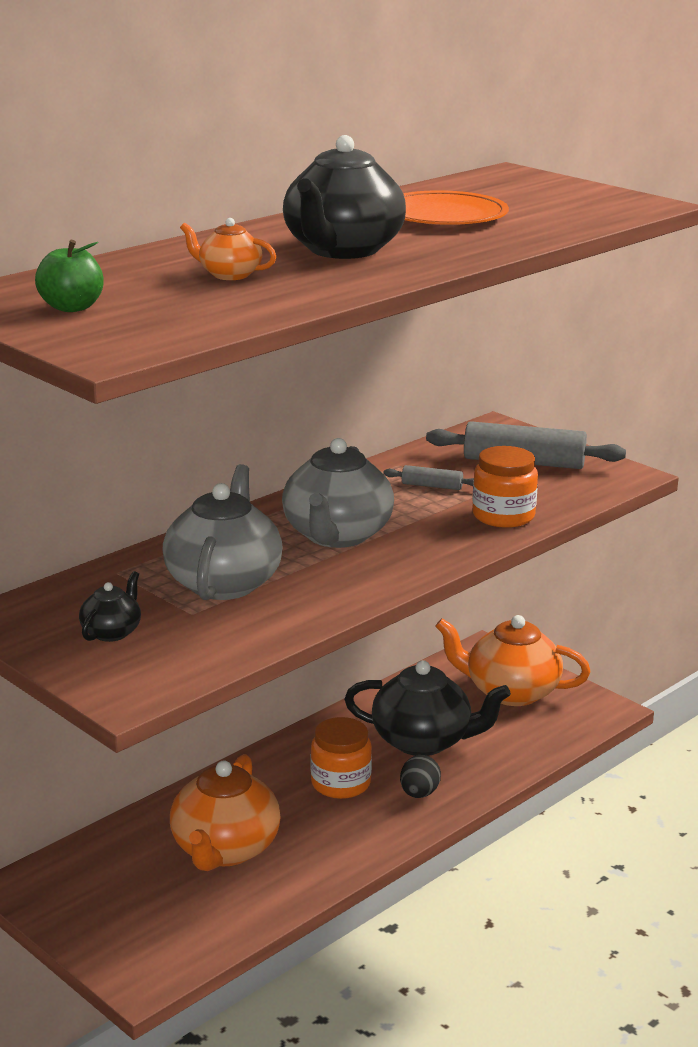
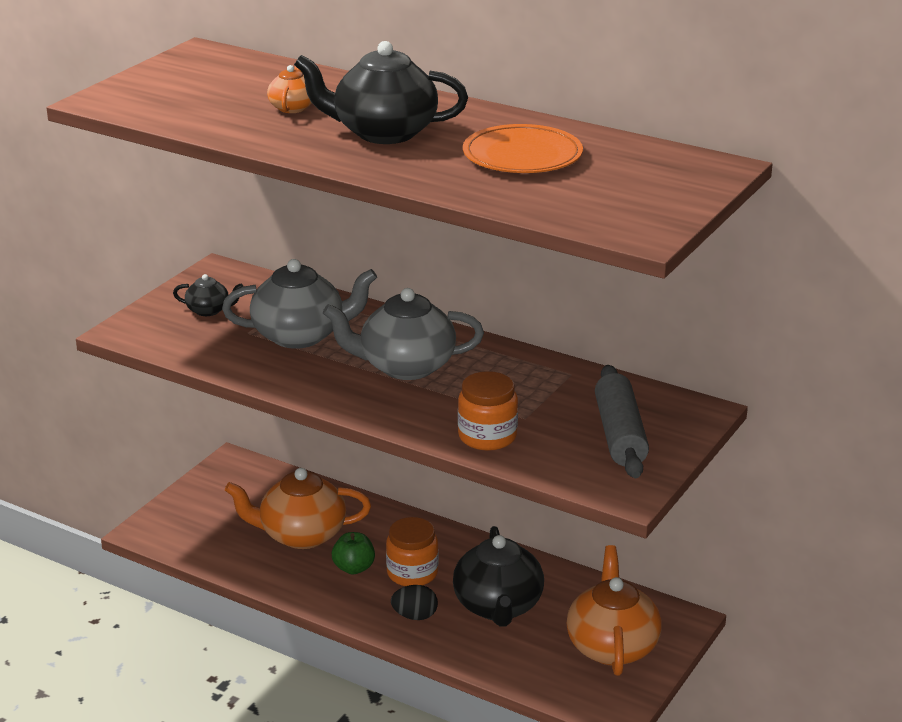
camera: 75 degrees right, 5 degrees up
(71, 307) = (191, 78): green apple -> green apple (354, 568)
(432, 486) = (532, 395): grey rolling pin -> none

